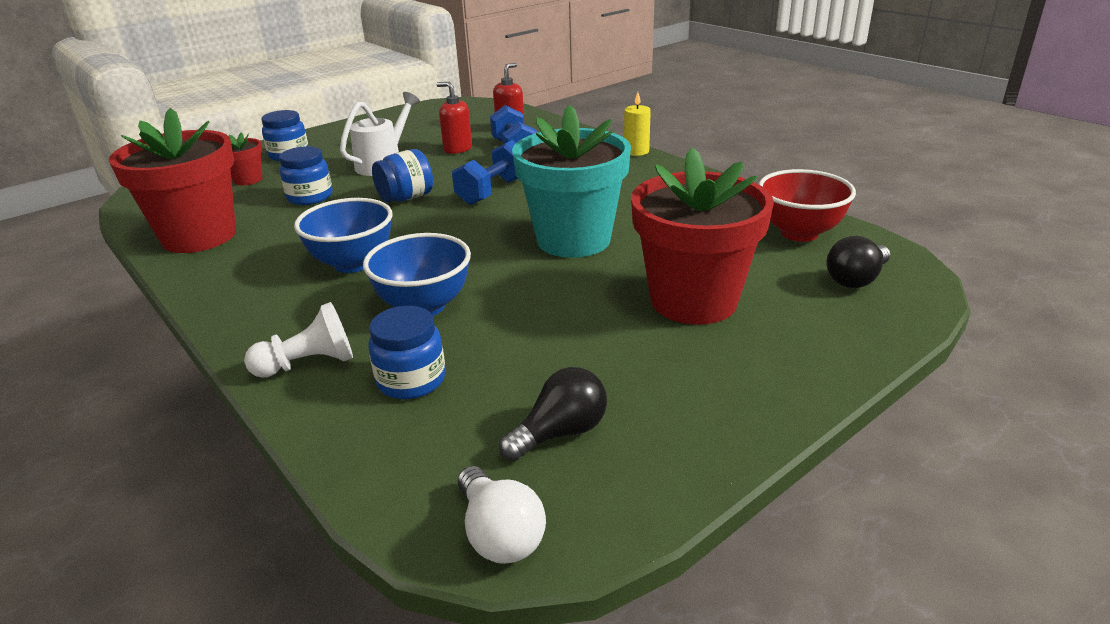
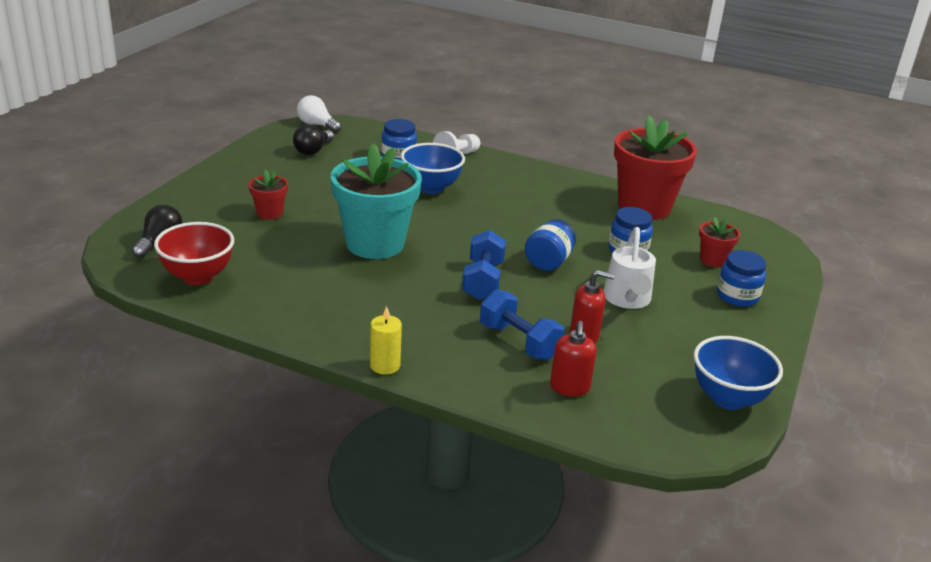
camera: 150 degrees right, 0 degrees up
(353, 263) = (509, 204): blue bowl -> blue bowl (728, 398)
(693, 301) = (269, 213): red flower pot -> red flower pot, size x0.46

